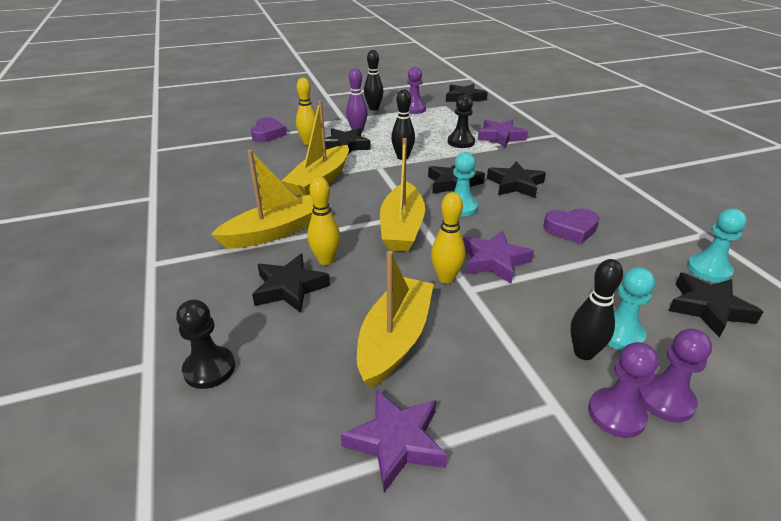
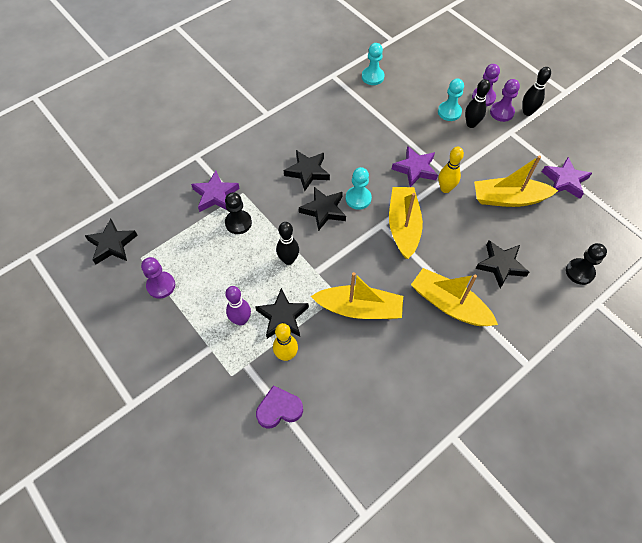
camera: 110 degrees left, 25 degrees up
(326, 260) = (463, 257): yellow bowling pin -> none
(374, 108) = (168, 328): black bowling pin -> black bowling pin (527, 112)
(402, 228) = (403, 226): yellow boat -> yellow boat turned 75 degrees counterclockwise
(571, 229) = (358, 135): purple heart -> none
(708, 308) = (409, 80): black star -> none

